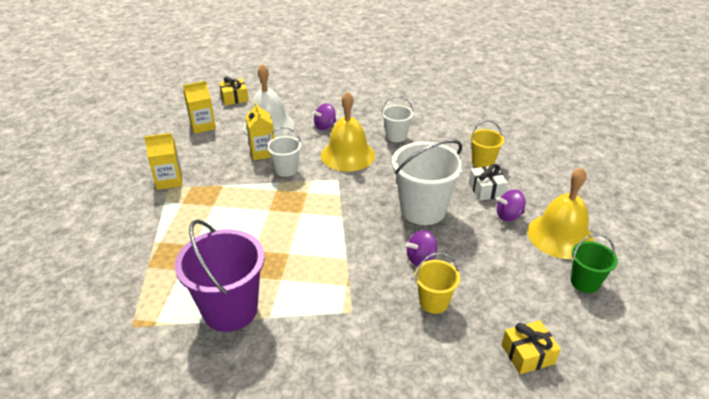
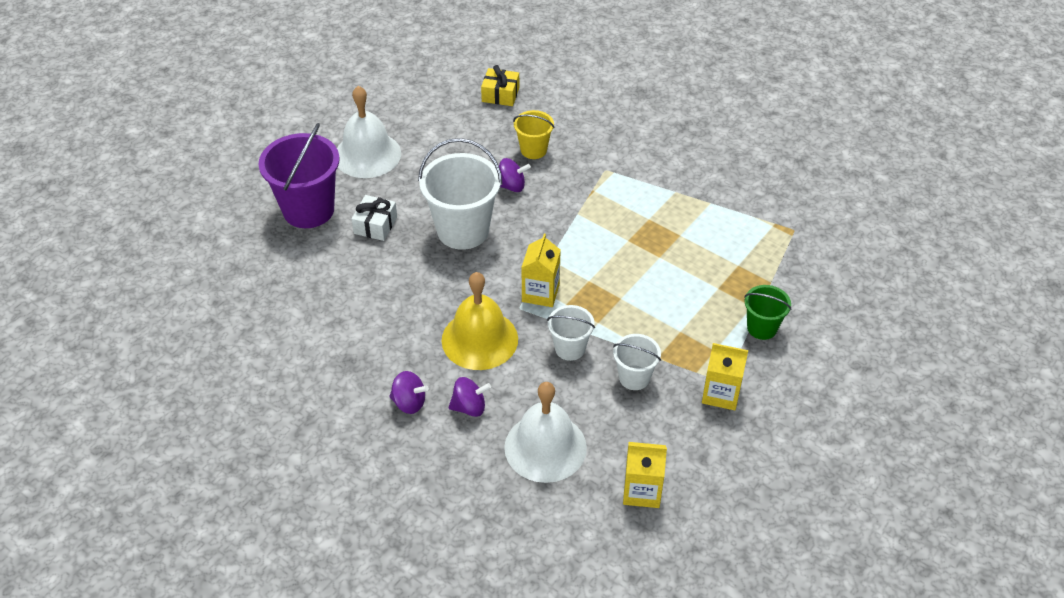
camera: 150 degrees left, 10 degrees up
(230, 310) = (705, 210): purple bucket -> purple bucket (308, 210)
(234, 98) = (563, 545): yellow gift -> none
(263, 152) = (582, 393): yellow carton -> yellow carton (540, 293)
(396, 136) = (394, 344): white bucket -> white bucket (634, 377)
(482, 162) = (338, 259): yellow bucket -> none
(508, 216) = (388, 190): purple spinning top -> purple spinning top (409, 402)
(560, 236) = (367, 154): yellow bell -> white bell
(584, 282) = (399, 116): green bucket -> green bucket (762, 328)

